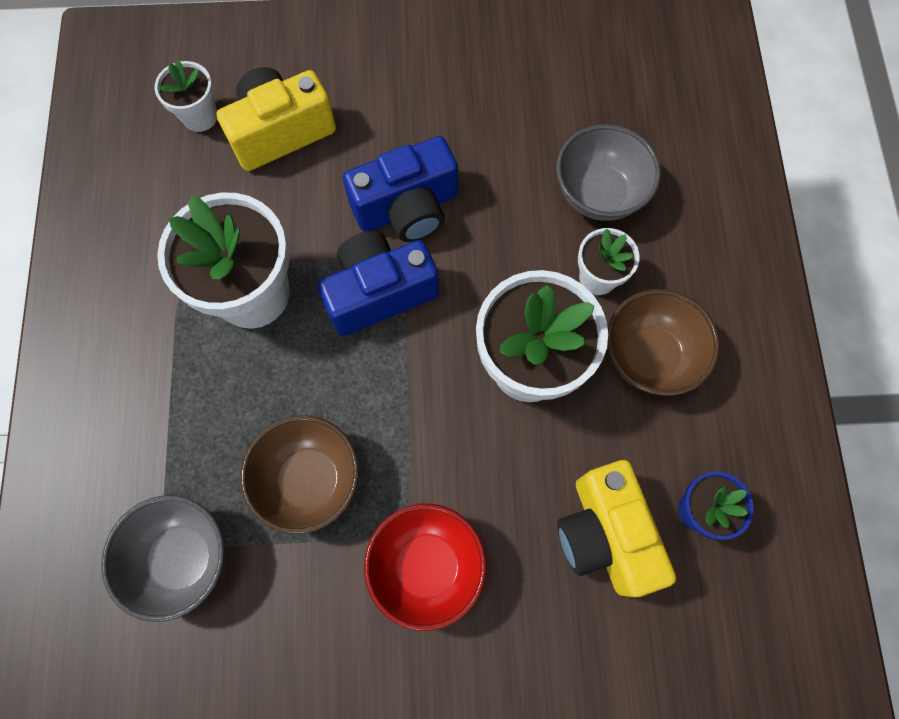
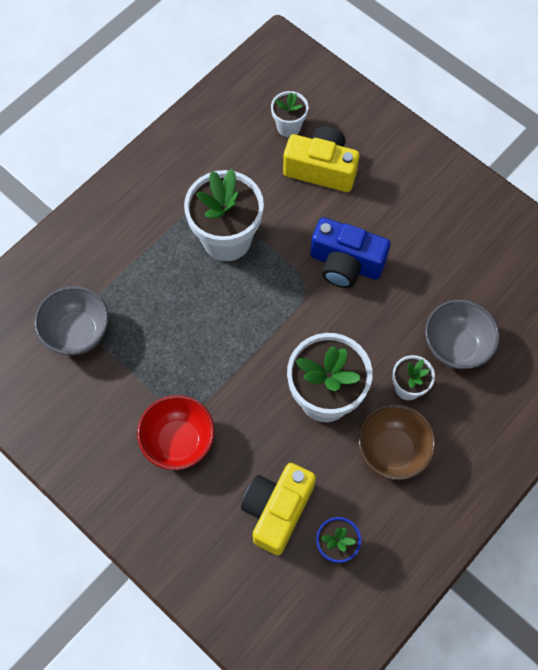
camera: 45 degrees right, 5 degrees down
(310, 480) = (166, 351): brown bowl -> none
(379, 292) = (288, 293): blue camera -> none

